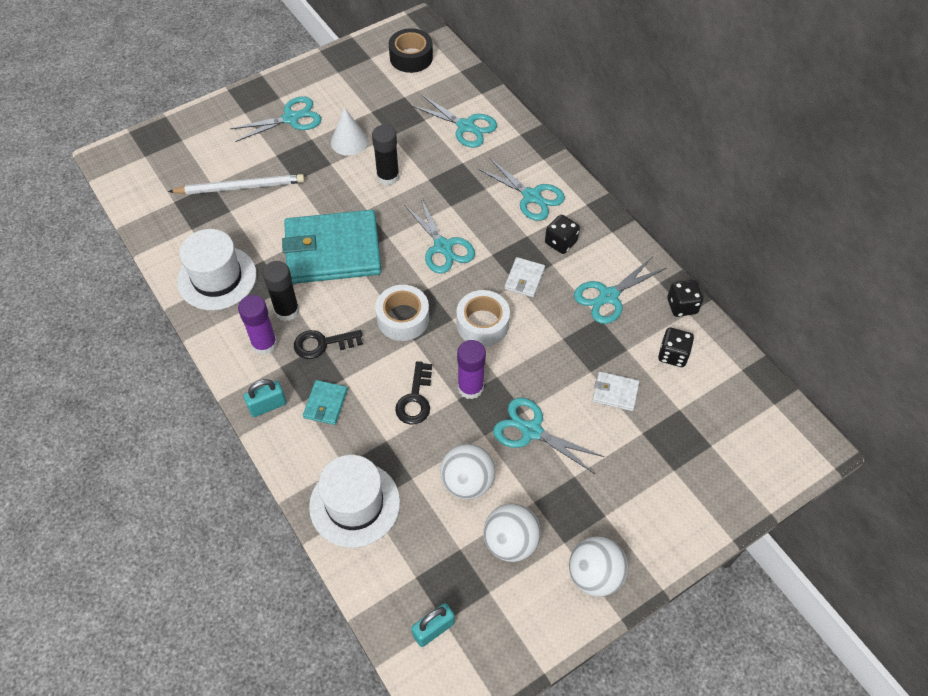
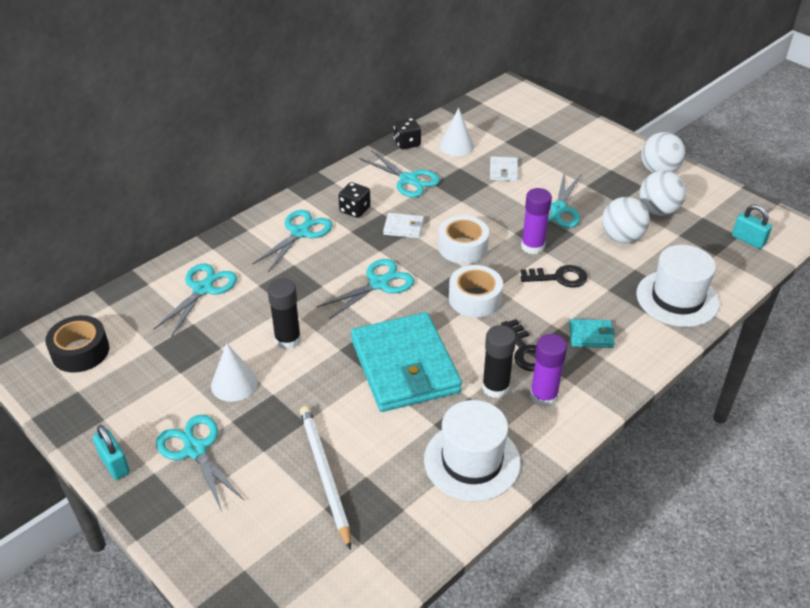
camera: 100 degrees left, 15 degrees down
(267, 406) = (613, 377): turquoise padlock -> turquoise padlock (114, 464)
(673, 355) = (456, 146): black dice -> white cone

